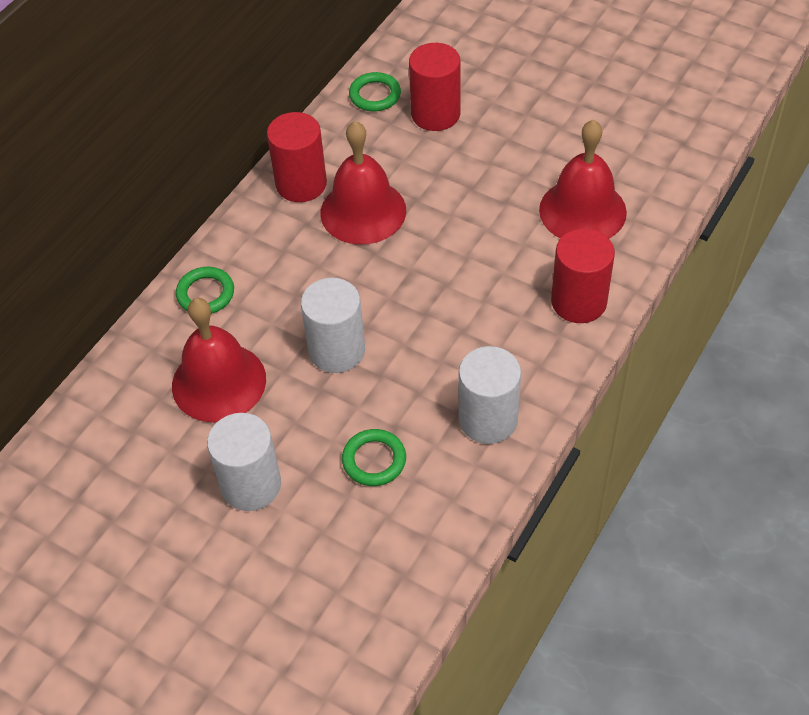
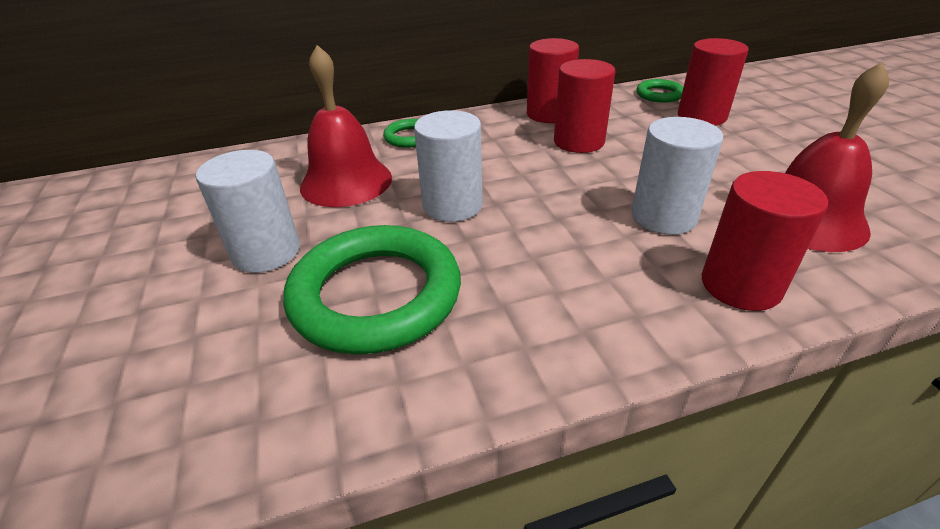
camera: 40 degrees right, 15 degrees down
(363, 211) = (578, 142): red bell -> red cylinder
(374, 460) = (376, 295): green ring -> green ring, size x2.16
(488, 419) = (525, 330): white cylinder -> white cylinder (663, 217)

